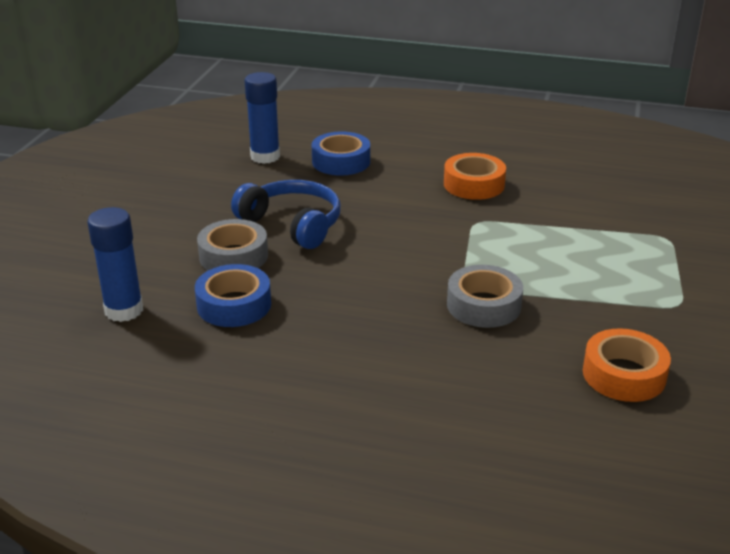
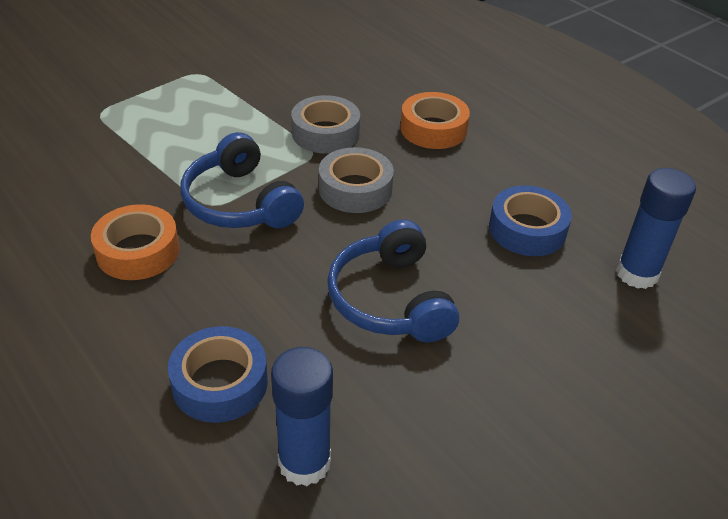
camera: 145 degrees left, 10 degrees up
(233, 256) = (488, 287): grey tape -> grey tape (355, 189)
(461, 230) = (240, 203): none -> blue headphones
(624, 374) = (307, 59): orange tape -> orange tape (433, 129)

